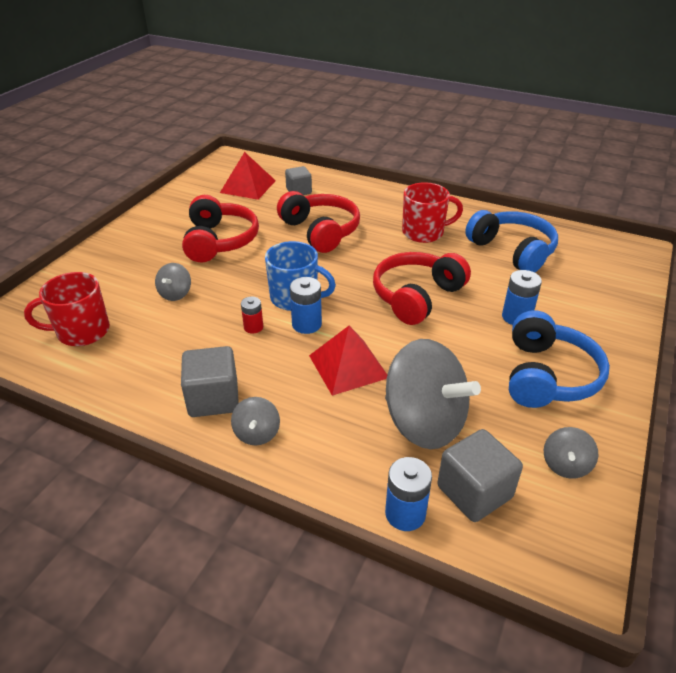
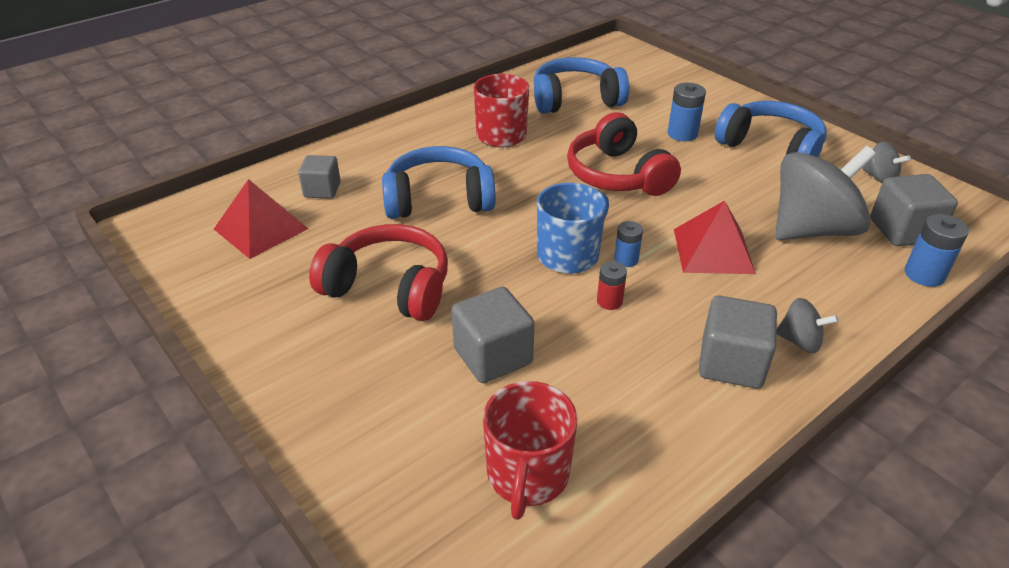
camera: 65 degrees left, 0 degrees up
(175, 294) = (493, 356): grey spinning top -> grey cube
(306, 324) = (626, 259): blue battery -> blue battery, size x0.65
(320, 231) = (438, 199): red headphones -> blue headphones

